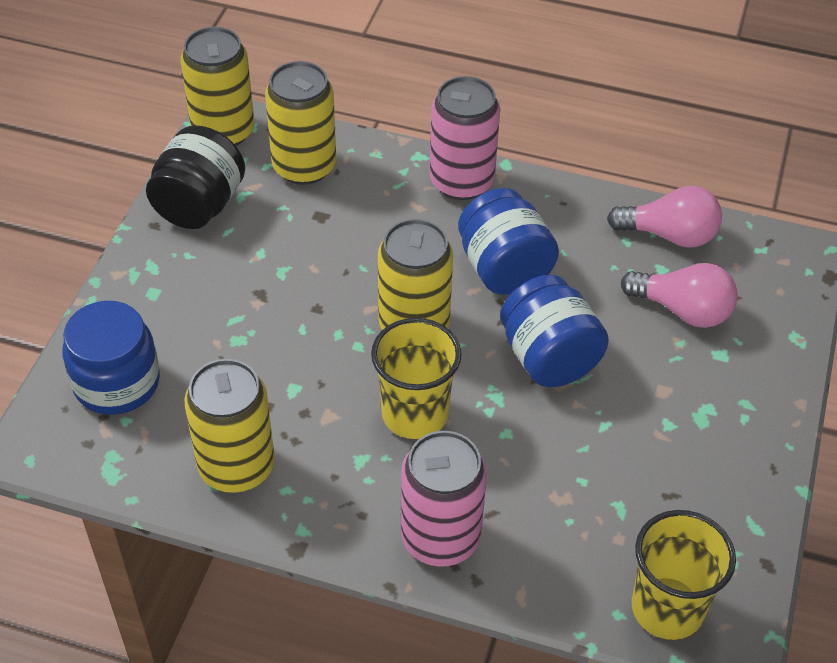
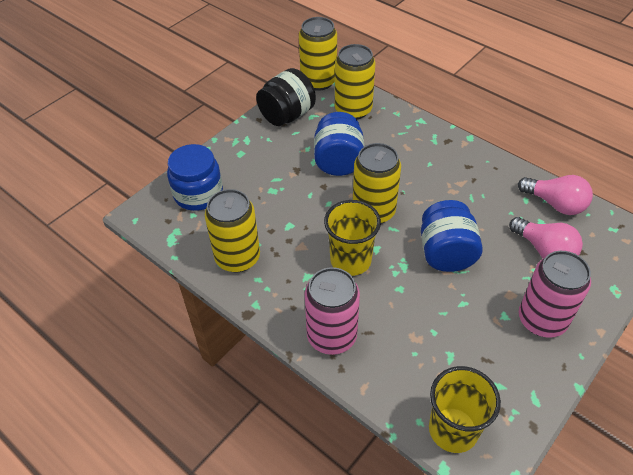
camera: 25 degrees right, 0 degrees up
(461, 181) = (439, 140): pink can -> pink can (542, 320)
(504, 269) = (442, 195): blue jar -> blue jar (338, 161)

